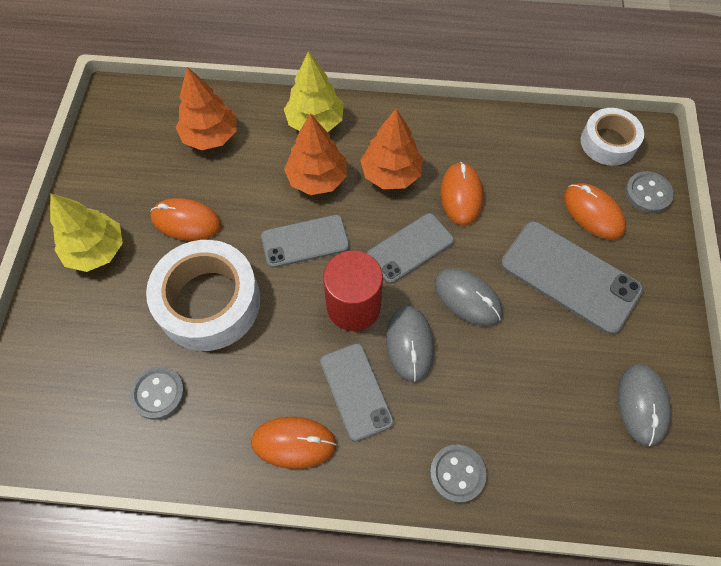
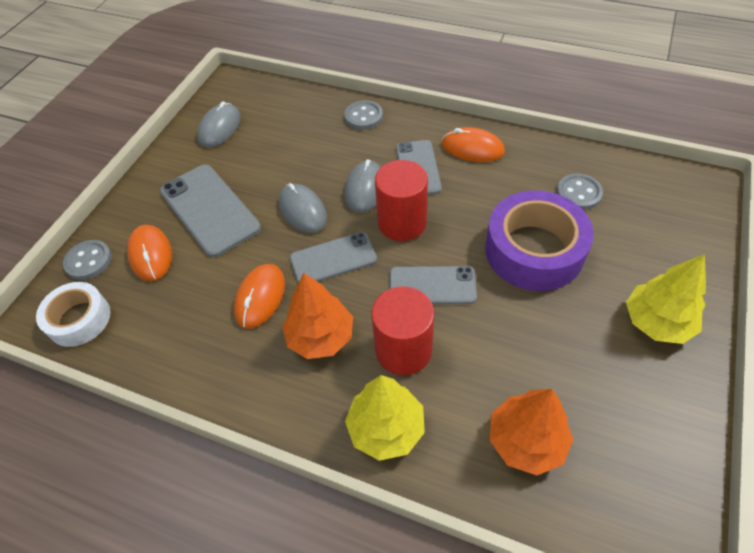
camera: 160 degrees left, 10 degrees down
(186, 221) = (557, 332): orange mouse -> none
(209, 302) = (534, 250): white tape -> purple tape
(317, 178) = (403, 350): orange tree -> red cylinder

